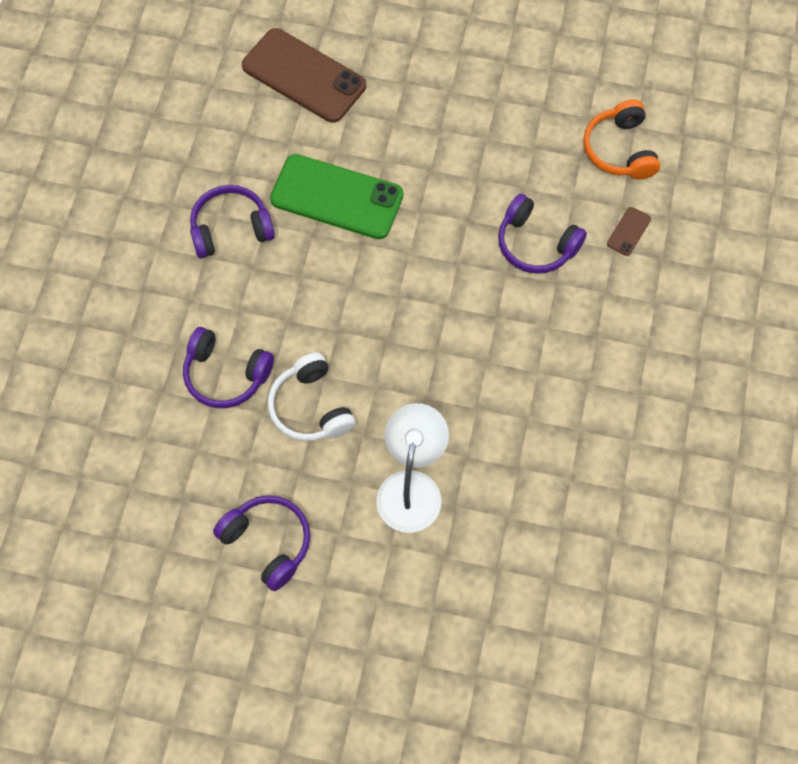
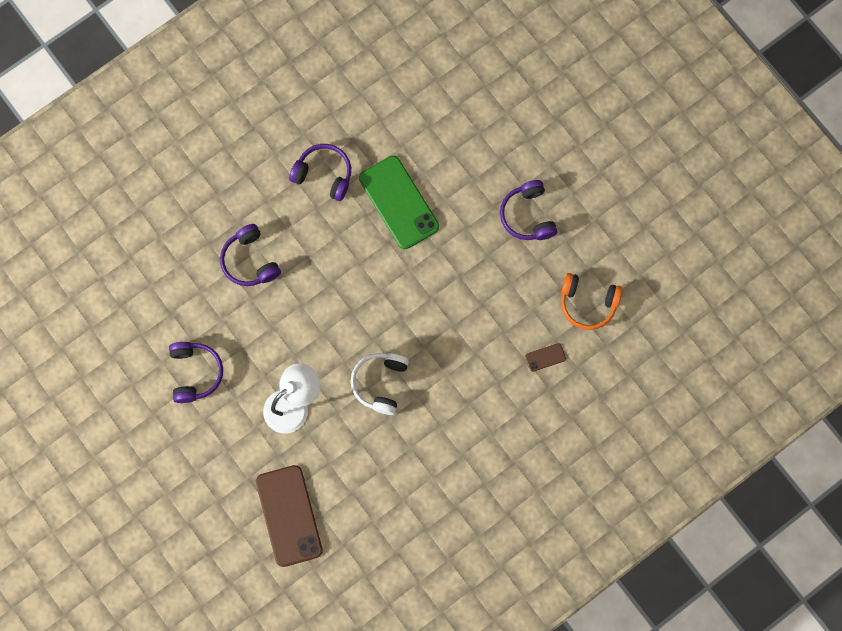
camera: 40 degrees right, 10 degrees up
(303, 76) = (446, 109): brown phone -> brown phone (289, 516)
(310, 407) = (279, 316): white headphones -> white headphones (380, 383)
(536, 244) = (485, 322): purple headphones -> purple headphones (527, 216)
(619, 150) = (588, 303): orange headphones -> orange headphones turned 105 degrees counterclockwise

